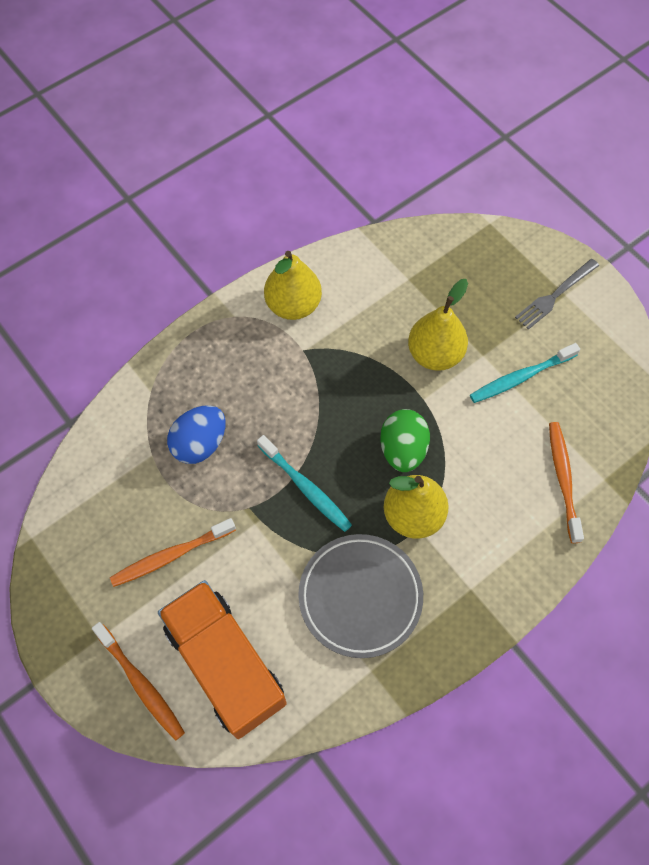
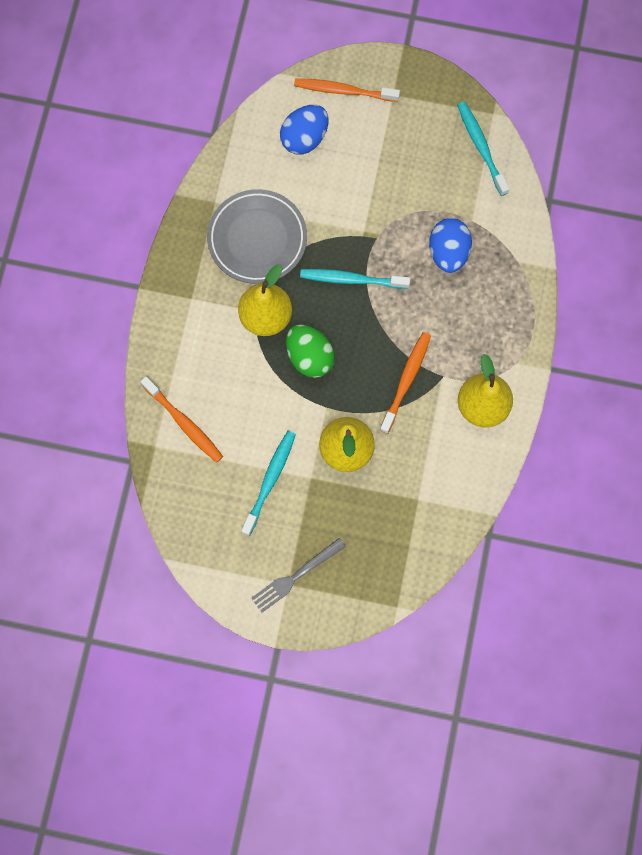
camera: 140 degrees right, 10 degrees up
(75, 514) = (481, 147): none -> turquoise toothbrush
(171, 556) = (397, 170): orange toothbrush -> orange toothbrush (406, 380)
(225, 664) = (304, 138): orange truck -> blue egg
(555, 295) = (295, 576): grey fork -> grey fork turned 135 degrees counterclockwise

